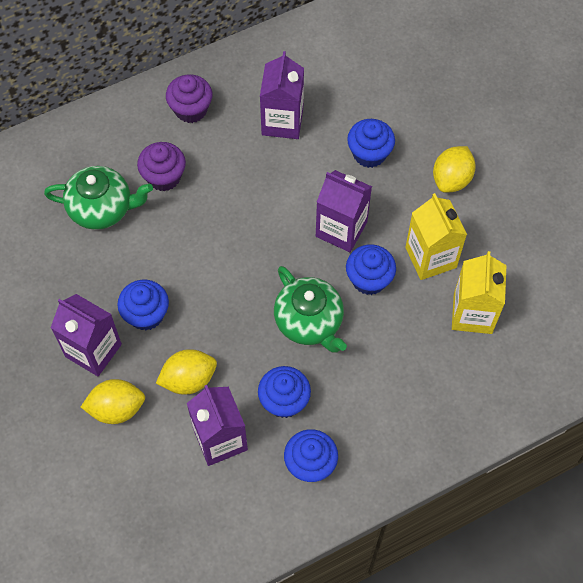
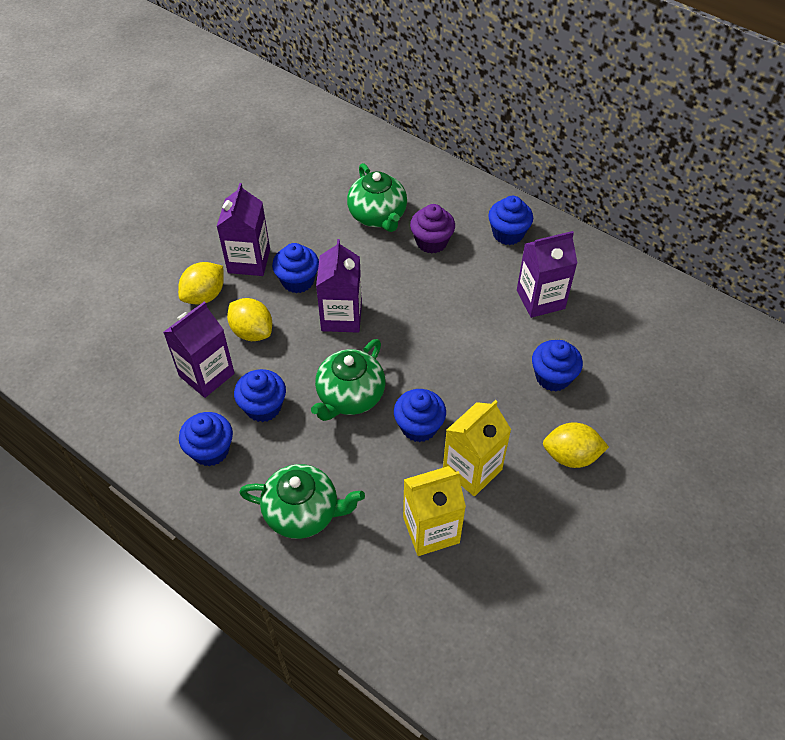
camera: 65 degrees right, 10 degrees down
(116, 409) = (204, 295): yellow lemon -> yellow lemon turned 75 degrees clockwise
(191, 109) = (508, 234): purple cupcake -> blue cupcake
(341, 229) = (458, 385): purple carton -> purple carton (341, 317)
(412, 407) = (303, 512): none -> green teapot

